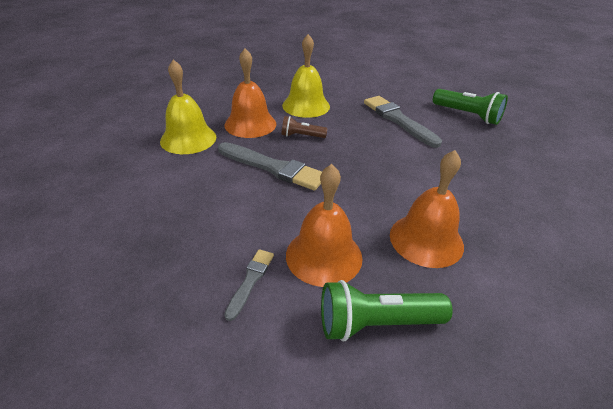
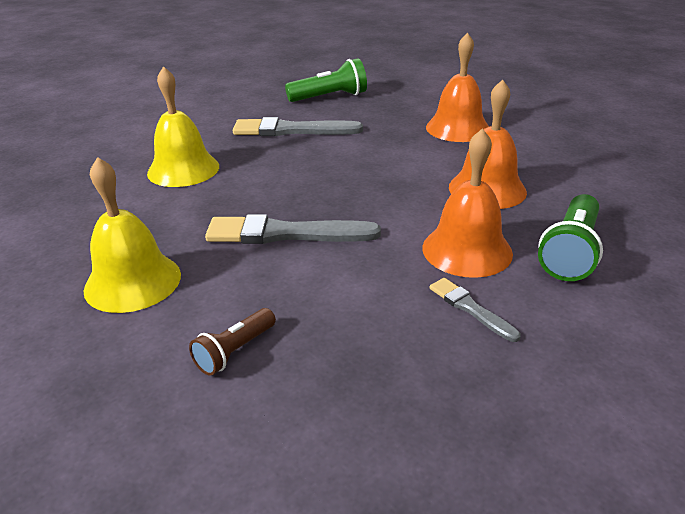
camera: 55 degrees left, 5 degrees down
(250, 124) = (168, 220): orange bell -> orange bell (457, 128)
(272, 167) = (286, 233): grey brush -> grey brush turned 150 degrees counterclockwise
(301, 136) = (246, 194): brown flashlight -> brown flashlight (235, 351)

